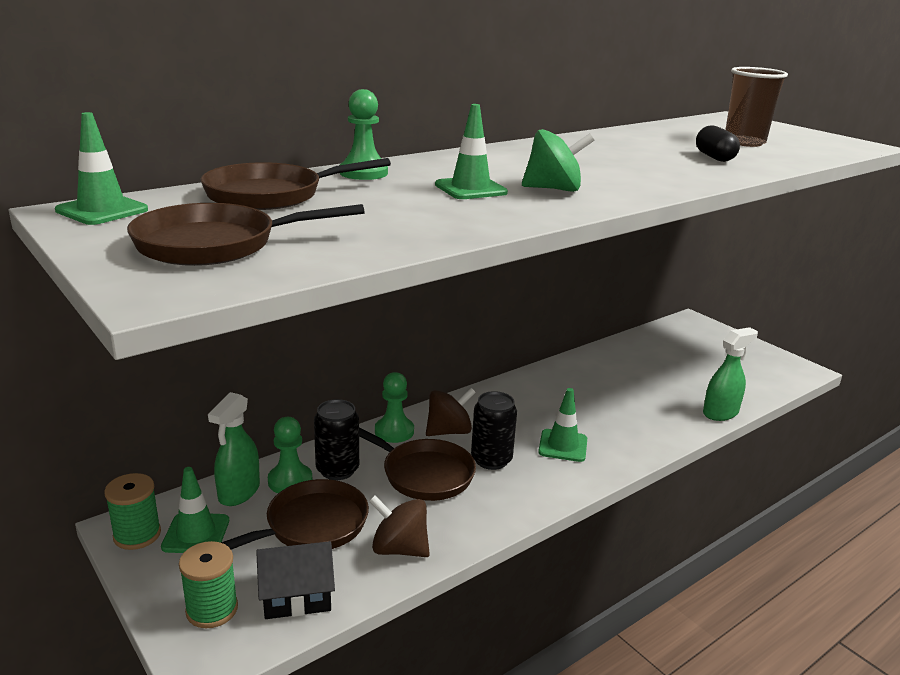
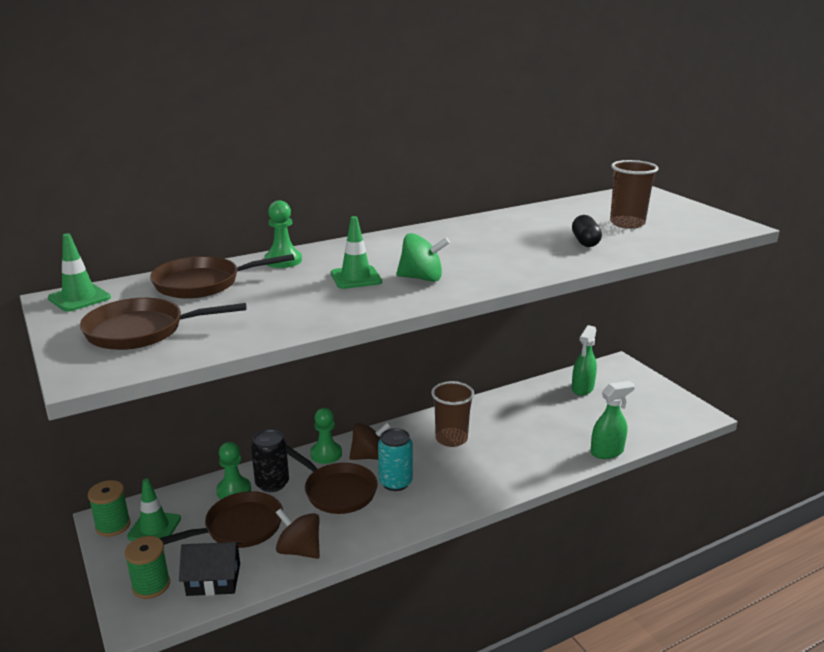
camera: 10 degrees right, 0 degrees up
(239, 492) = (193, 497): green spray bottle -> green spray bottle (582, 388)
(491, 460) = (395, 482): black can -> turquoise can
(539, 407) = (451, 439): none -> brown cup
(563, 446) = (458, 474): green traffic cone -> none

